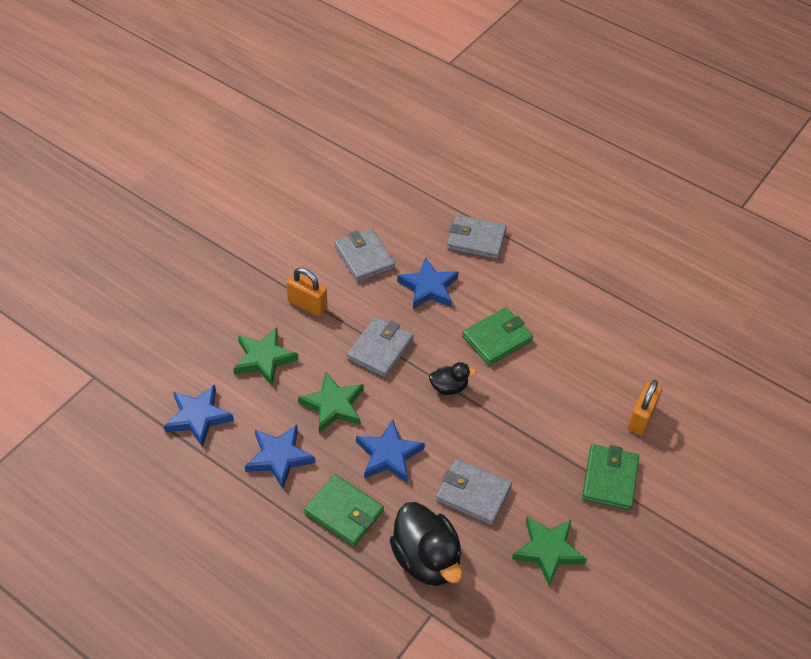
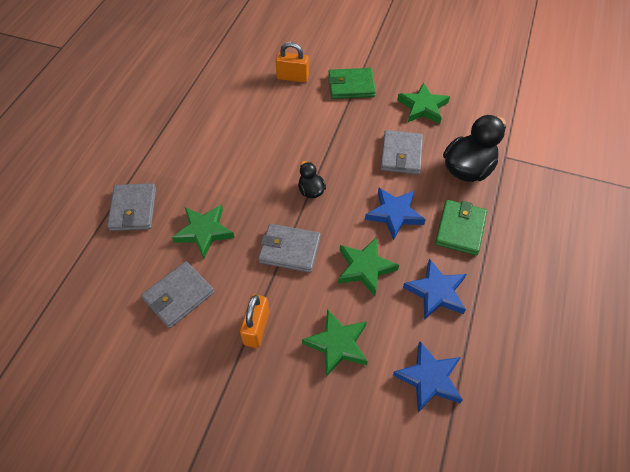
camera: 105 degrees left, 5 degrees up
(428, 287) = (204, 231): blue star -> green star
(497, 339) = (248, 170): green wallet -> none

